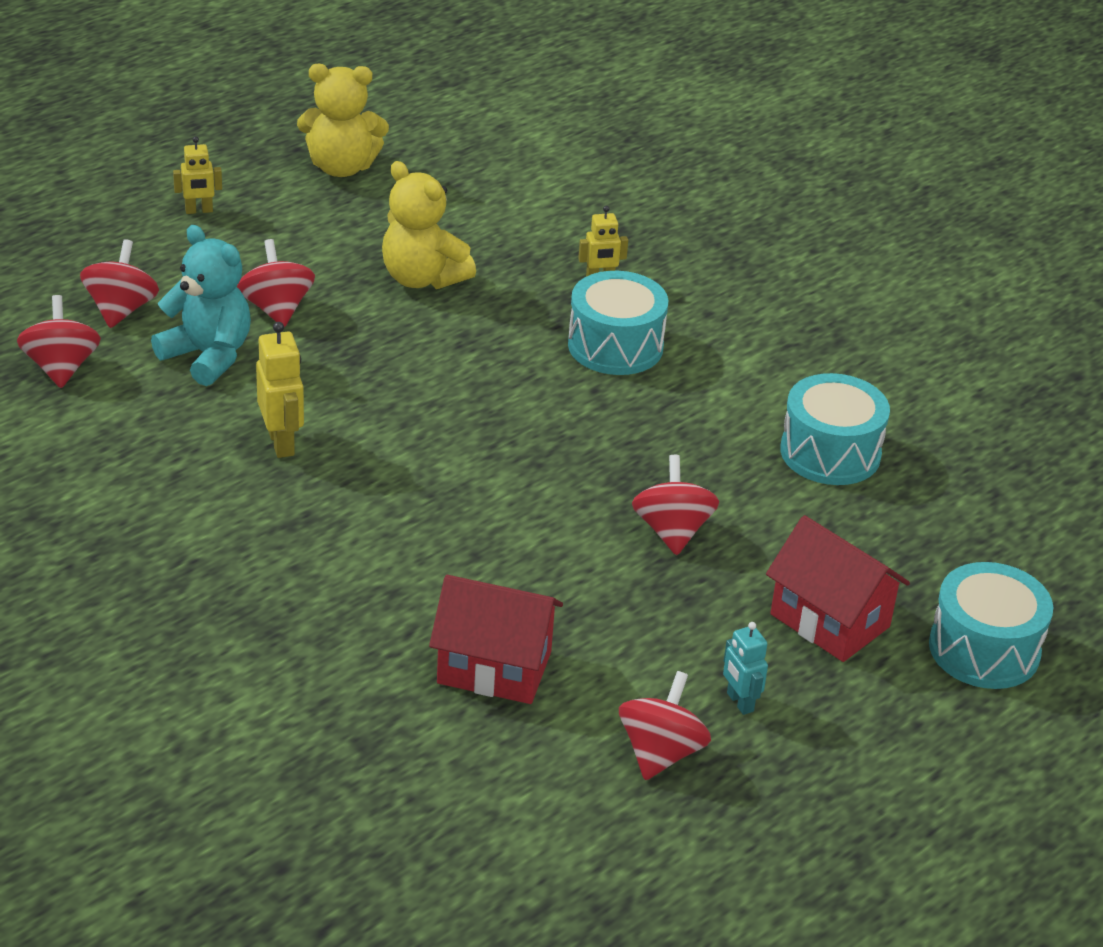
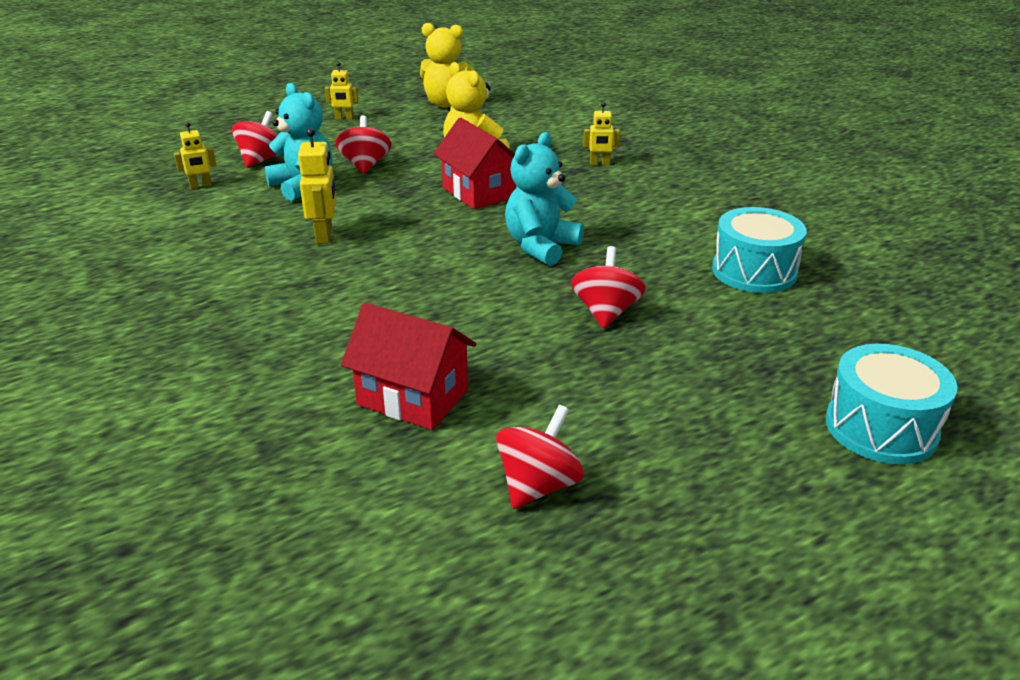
camera: 15 degrees right, 5 degrees down
(61, 368) = (200, 186): red spinning top -> yellow robot
(566, 437) = (540, 246): none -> turquoise teddy bear
(615, 346) = (598, 198): turquoise drum -> none
(739, 702) = (629, 449): turquoise robot -> none
(830, 620) = (731, 390): red house -> red house (478, 192)

